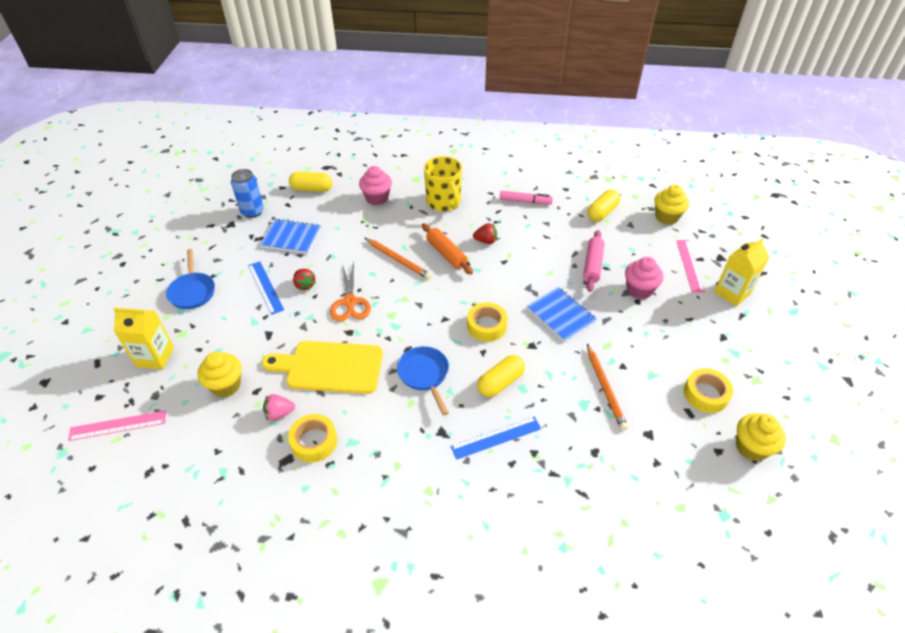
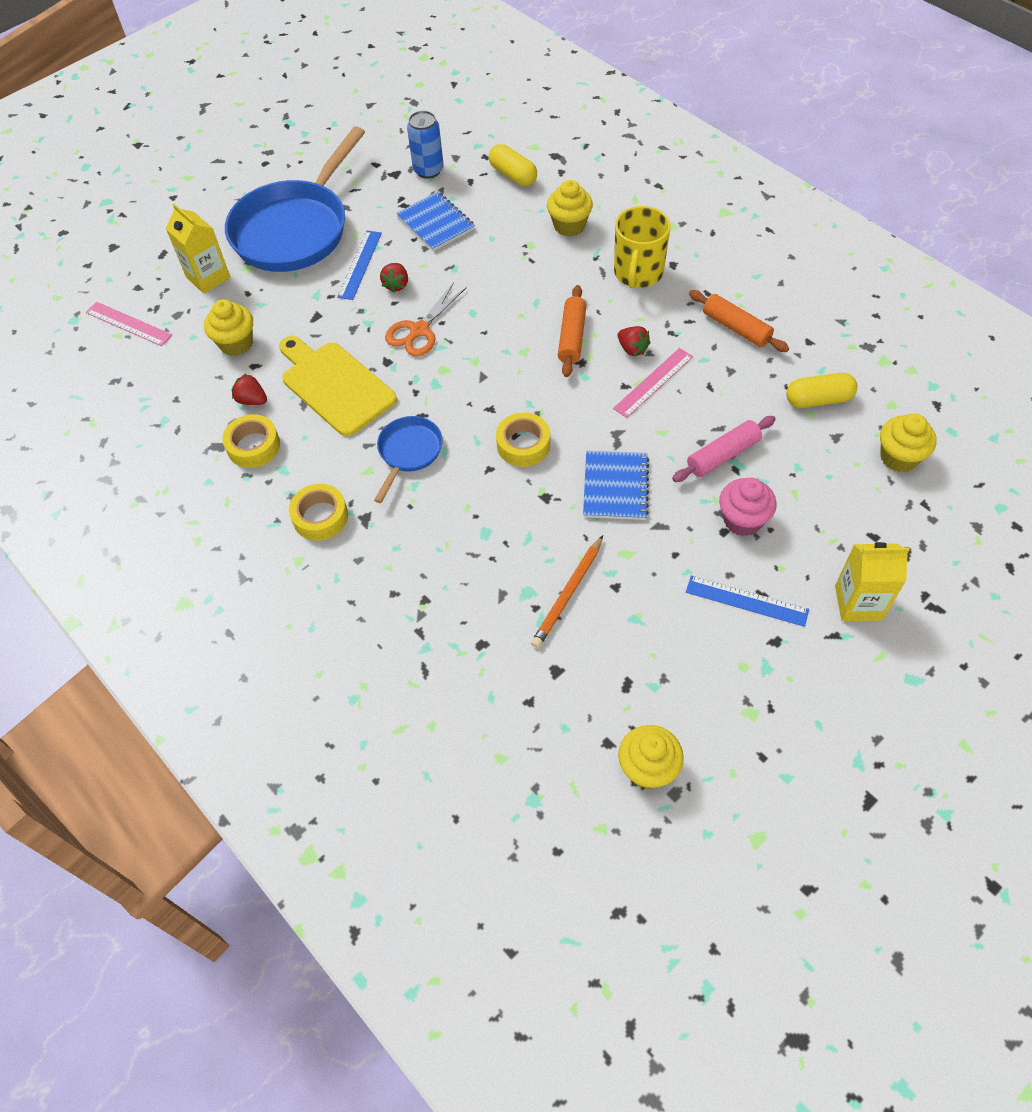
camera: 45 degrees right, 10 degrees up
(192, 291) = (295, 229): blue pan -> blue pan, size x2.12
(279, 413) = (252, 400): pink strawberry -> red strawberry
(377, 198) = (569, 226): pink cupcake -> yellow cupcake
(397, 260) = (514, 313): orange pencil -> none
(496, 437) = (406, 560): blue ruler -> blue ruler (746, 601)
(500, 382) = (470, 511): yellow capsule -> none
(525, 201) = (736, 328): pink marker -> orange rolling pin
(690, 265) = (847, 535): pink ruler -> pink ruler (653, 382)
(705, 394) = (669, 682): yellow tape -> yellow tape (320, 517)

